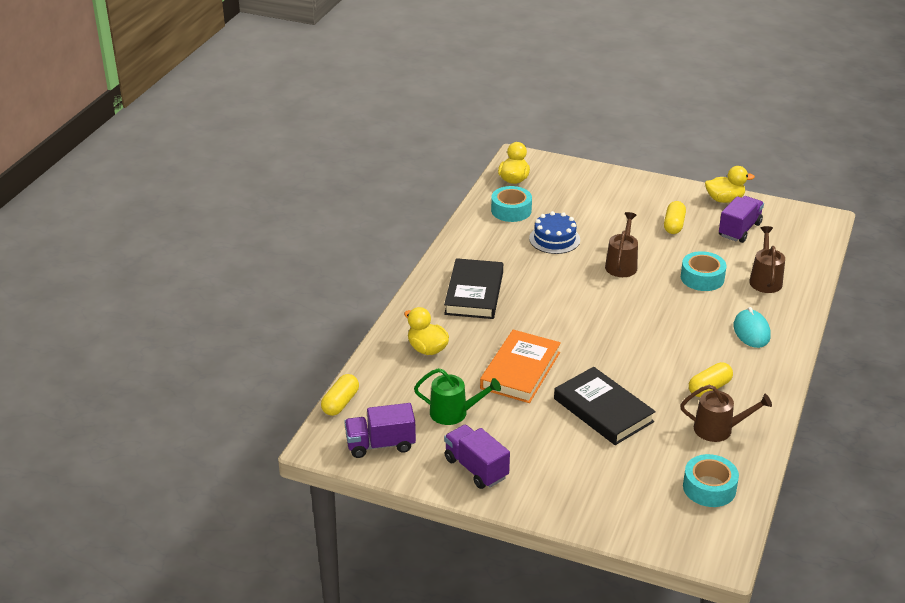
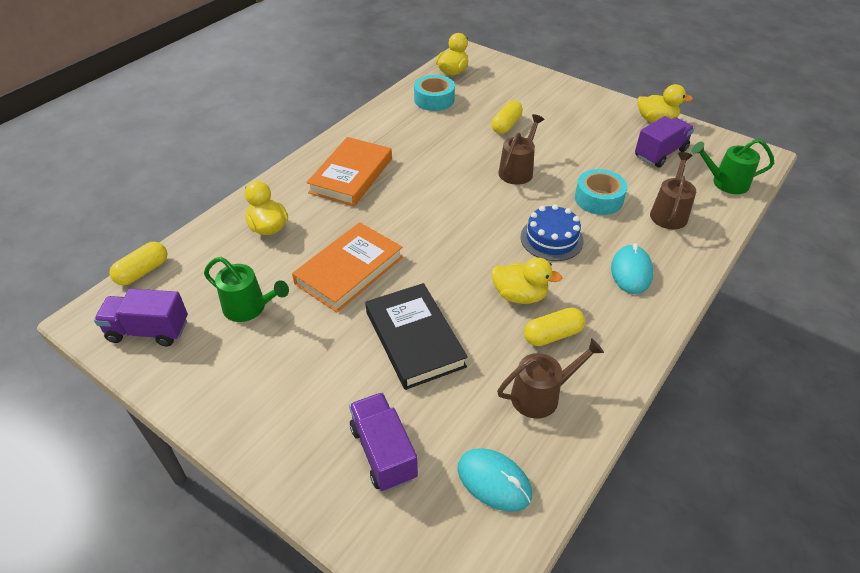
camera: 15 degrees right, 10 degrees up
(474, 293) = (351, 175): black book -> orange book
(476, 468) = (230, 385): purple truck -> purple truck (383, 452)
(554, 239) = (461, 133): blue cake -> blue cake (551, 239)
(671, 364) = (519, 295): none -> yellow duck
(674, 225) = (591, 138): yellow capsule -> yellow capsule (506, 125)
(709, 488) = (494, 481): turquoise tape -> turquoise mouse
(718, 429) = (541, 395): brown watering can -> brown watering can turned 45 degrees counterclockwise
(802, 247) = (725, 183): none -> green watering can

